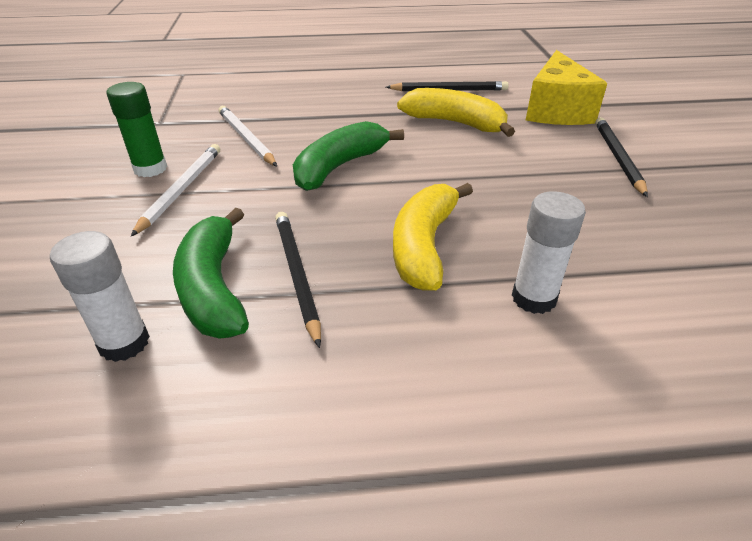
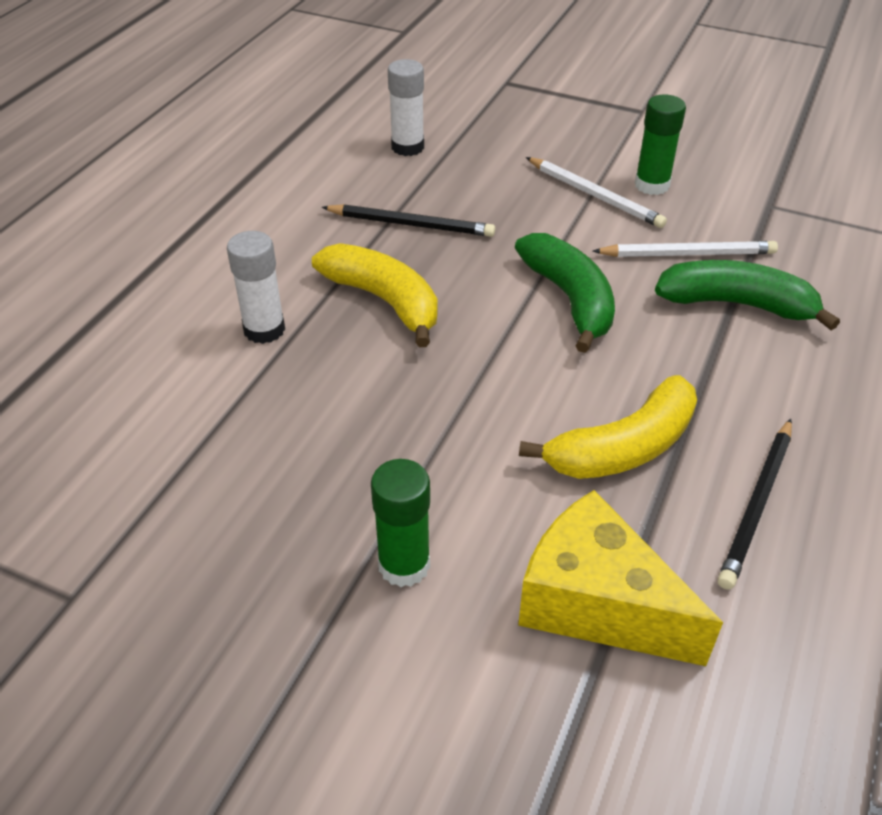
camera: 120 degrees right, 5 degrees up
(213, 288) = (431, 186): green banana -> green banana (736, 304)
(617, 157) = (404, 565): black pencil -> green glue stick

